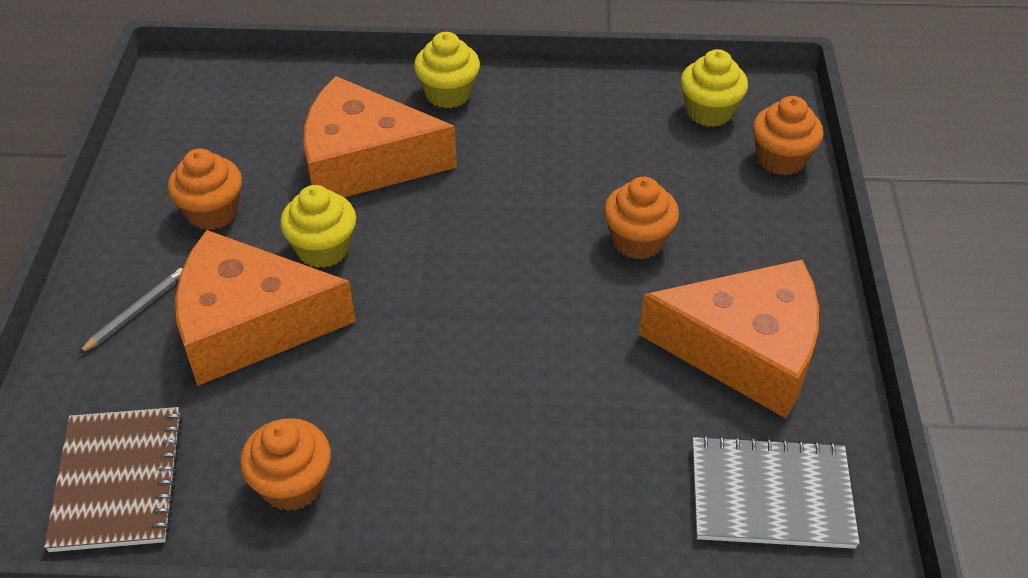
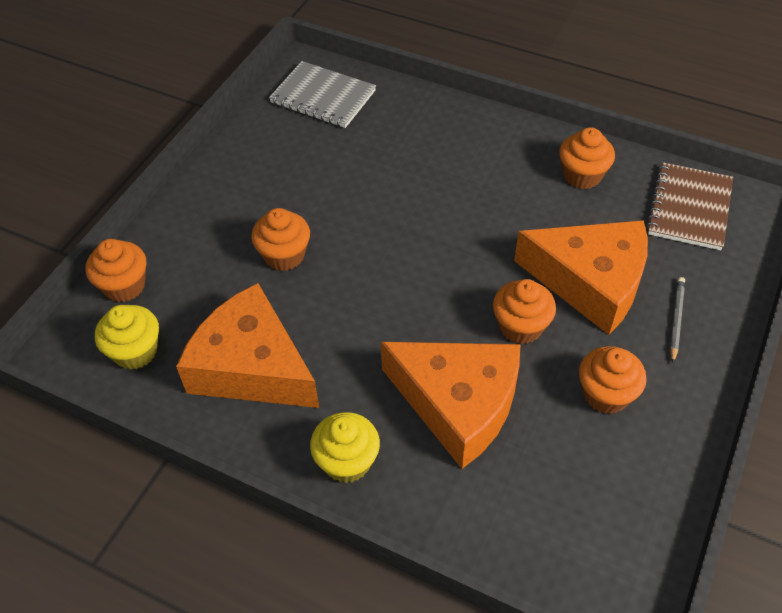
camera: 155 degrees left, 5 degrees up
(136, 312) = (676, 319): grey pencil -> grey pencil turned 135 degrees clockwise
(323, 249) = (520, 326): yellow cupcake -> orange cupcake
(745, 350) = (274, 165): orange cheese -> orange cheese (251, 366)

